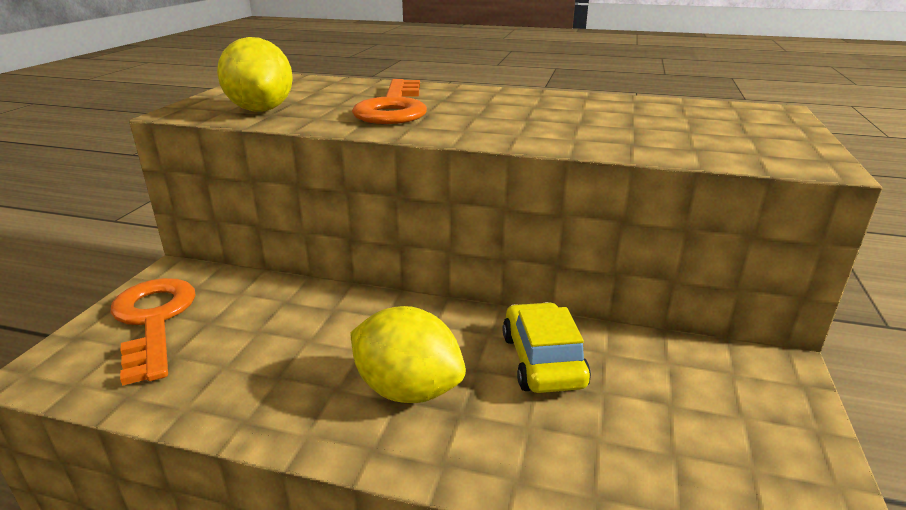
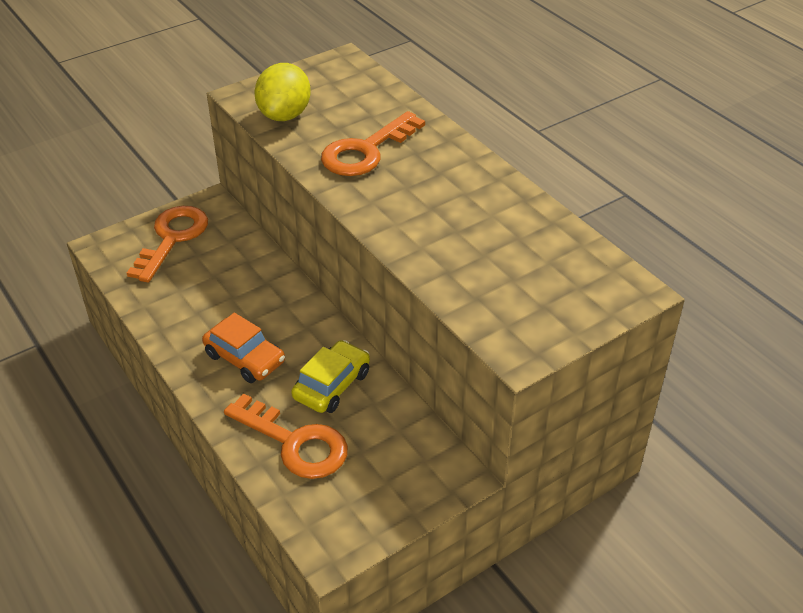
camera: 40 degrees right, 15 degrees up
(407, 389) = (245, 358): yellow lemon -> orange car
(597, 442) = (295, 442): none -> orange key

